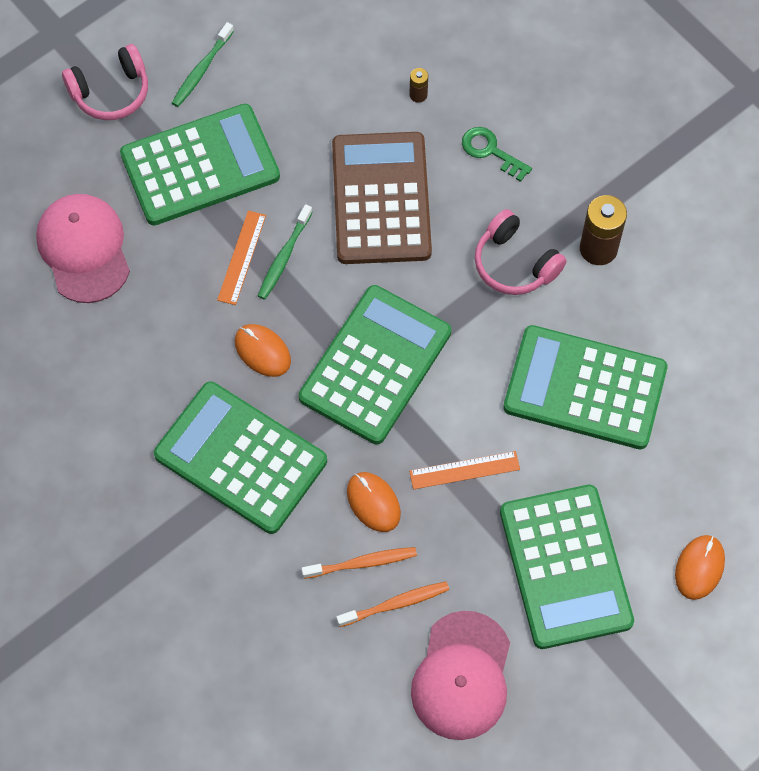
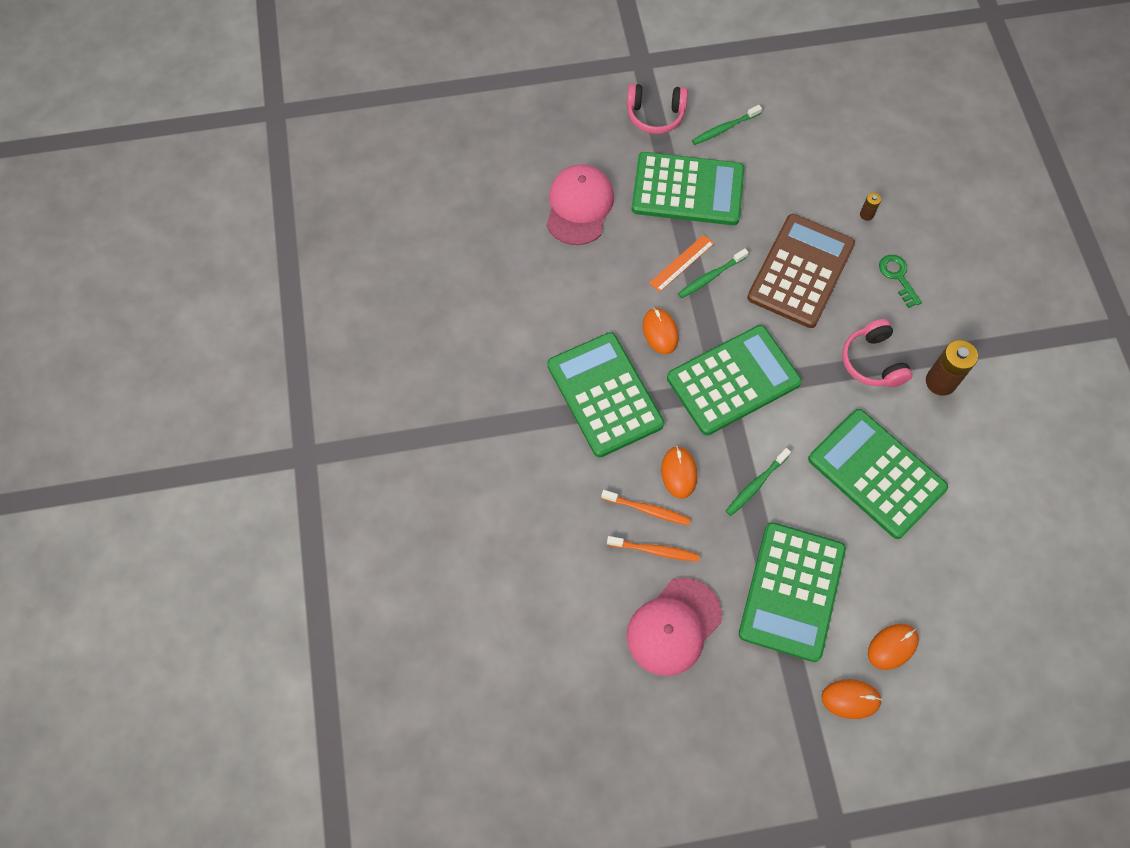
camera: 30 degrees right, 0 degrees up
(464, 470) = (756, 484): orange ruler -> green toothbrush
(686, 648) = (850, 699): none -> orange mouse

